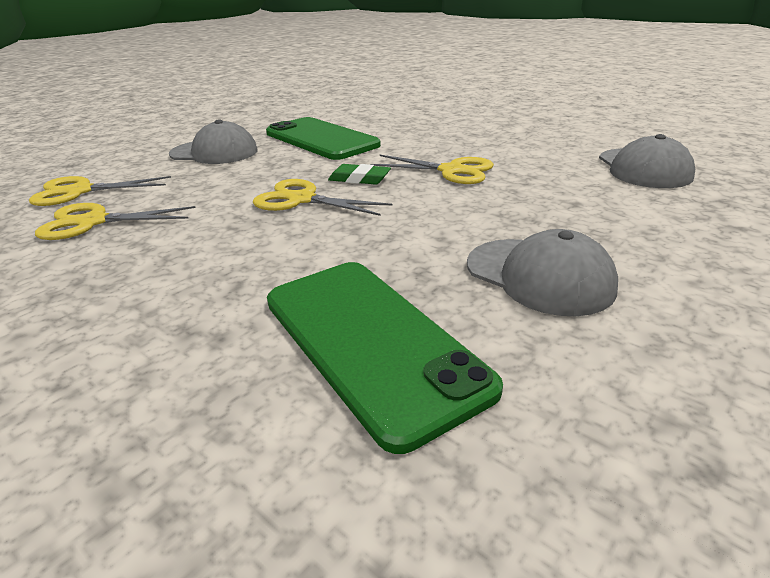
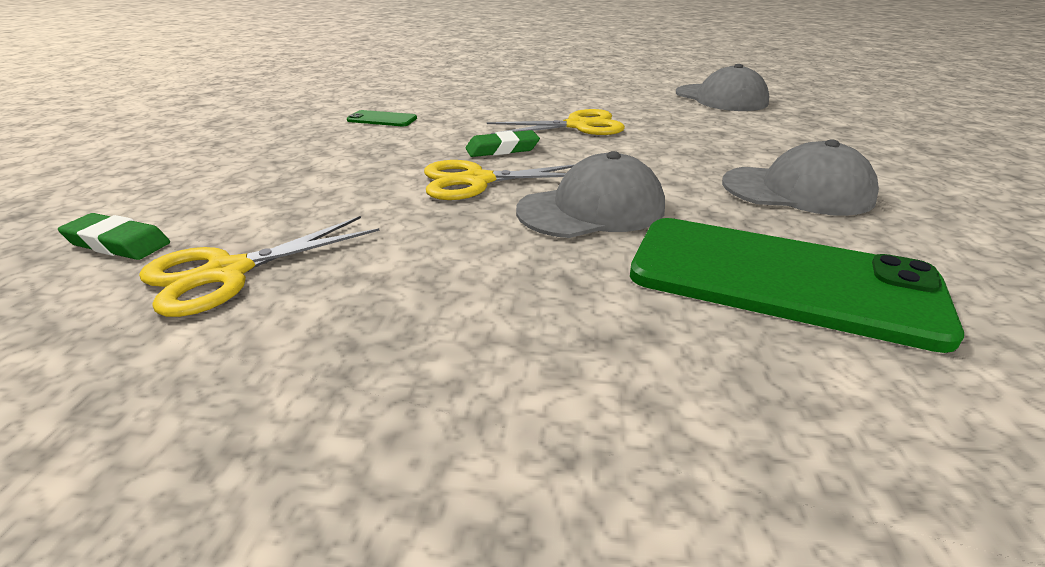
camera: 35 degrees left, 0 degrees up
(79, 191) = (118, 243): yellow scissors -> green eraser
(214, 152) = (260, 155): grey cap -> grey cap (592, 209)
(321, 139) = (382, 119): green phone -> green phone, size x0.42

